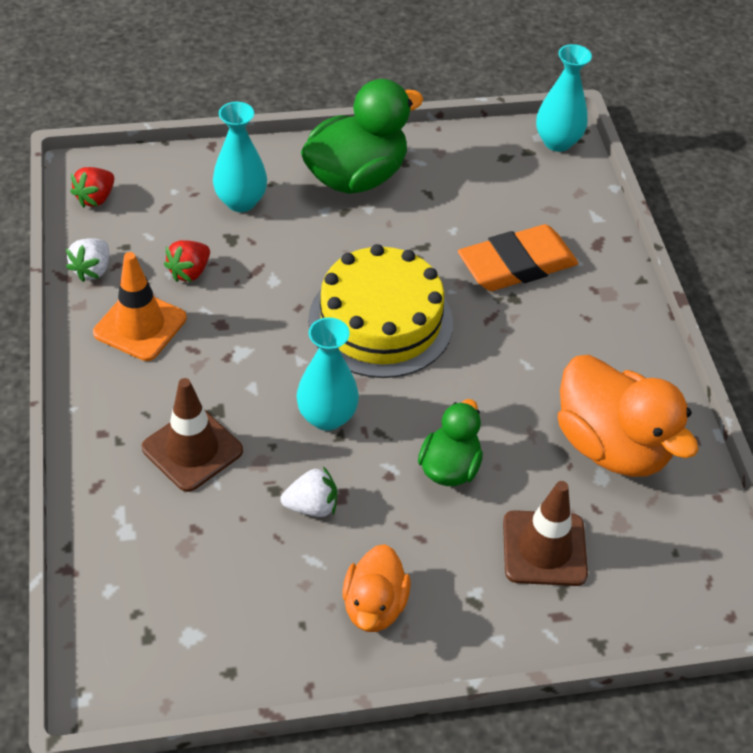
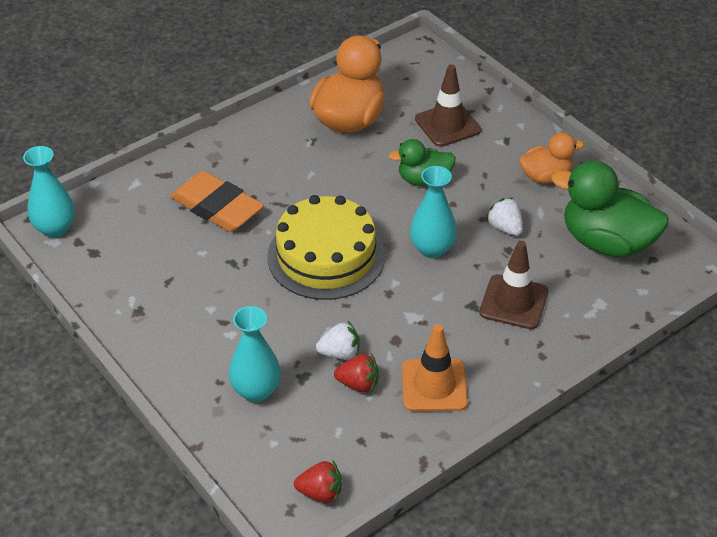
camera: 115 degrees left, 5 degrees down
(92, 270) = (402, 447): white strawberry -> white strawberry (340, 353)
(356, 177) = (177, 331): green duck -> green duck (606, 242)

